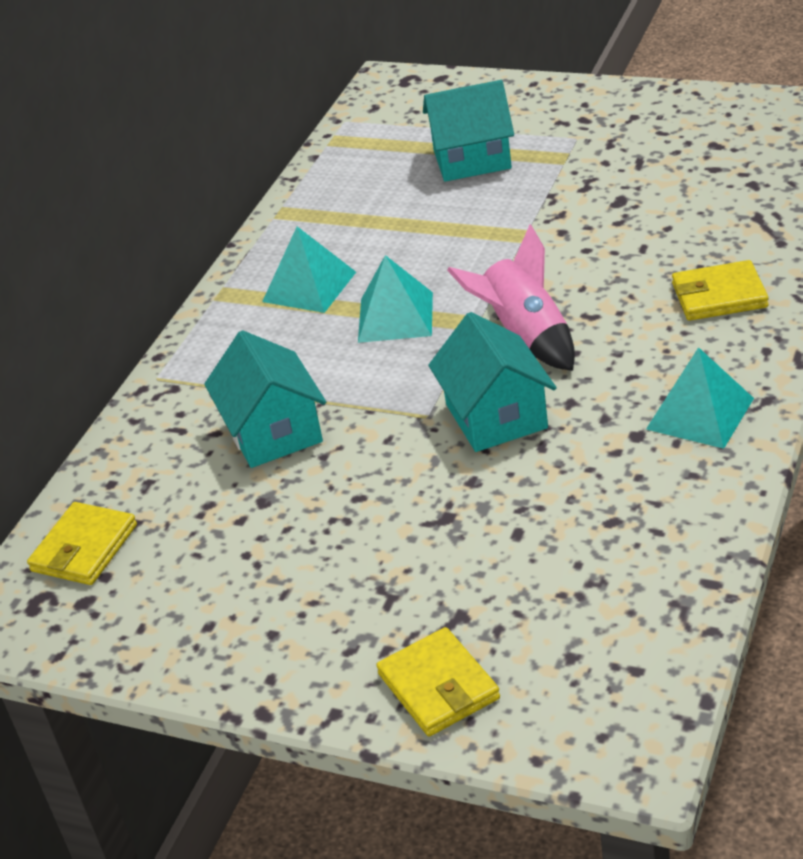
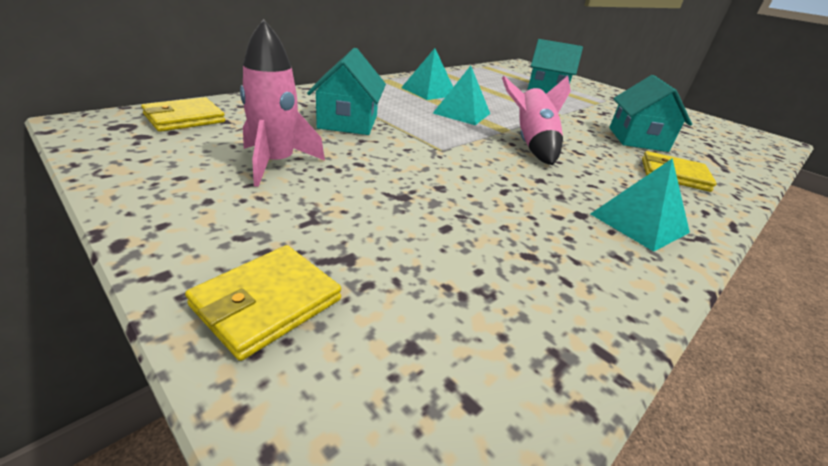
camera: 15 degrees right, 5 degrees down
(275, 551) = (276, 163): none -> pink rocket
(438, 686) = (267, 303): yellow wallet -> yellow wallet turned 45 degrees clockwise
(496, 416) = (484, 166): turquoise house -> turquoise house (637, 139)

